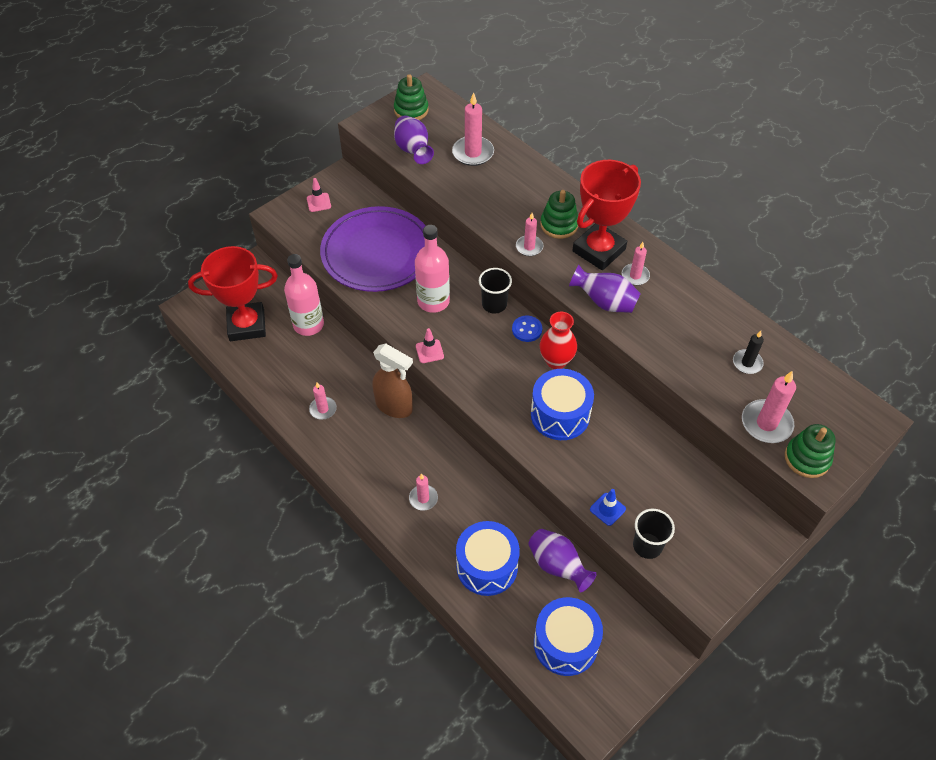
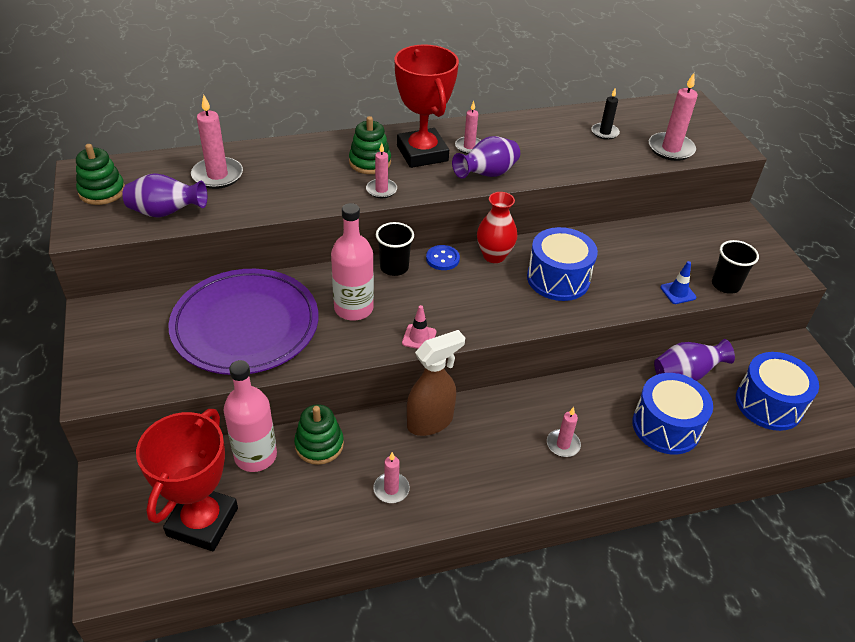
camera: 65 degrees left, 10 degrees down
(319, 202) = (116, 346): pink traffic cone -> none
(807, 458) = (714, 145): green stacking toy -> green stacking toy (319, 445)

